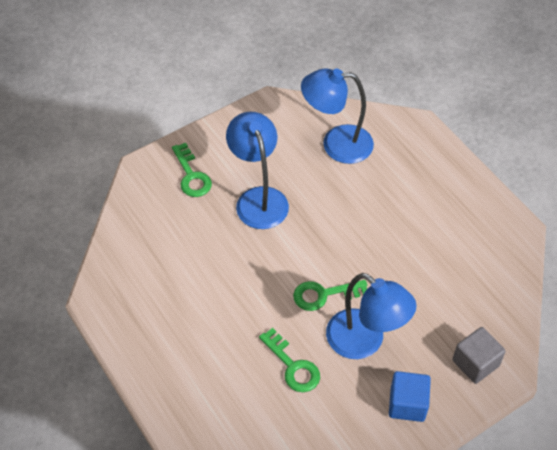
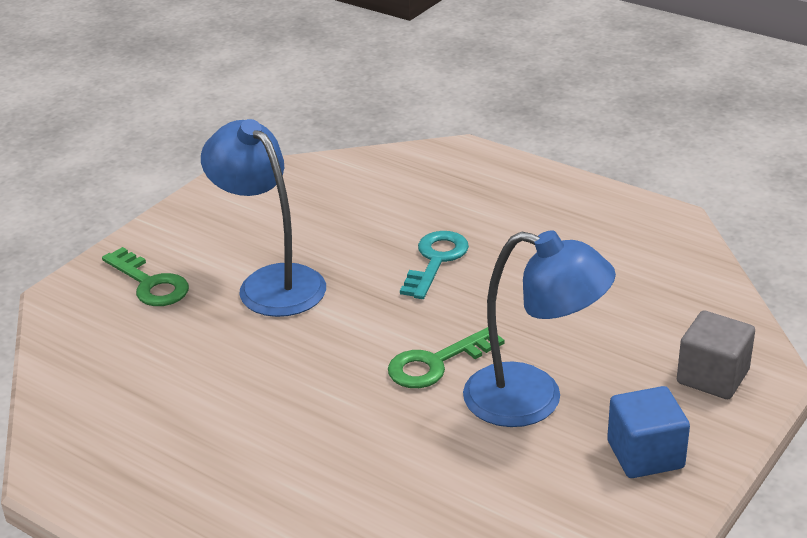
camera: 20 degrees left, 20 degrees down
(293, 366) = (437, 462): green key -> none
(336, 144) = (357, 196): blue lamp -> none
(359, 214) = (436, 260): none -> turquoise key

